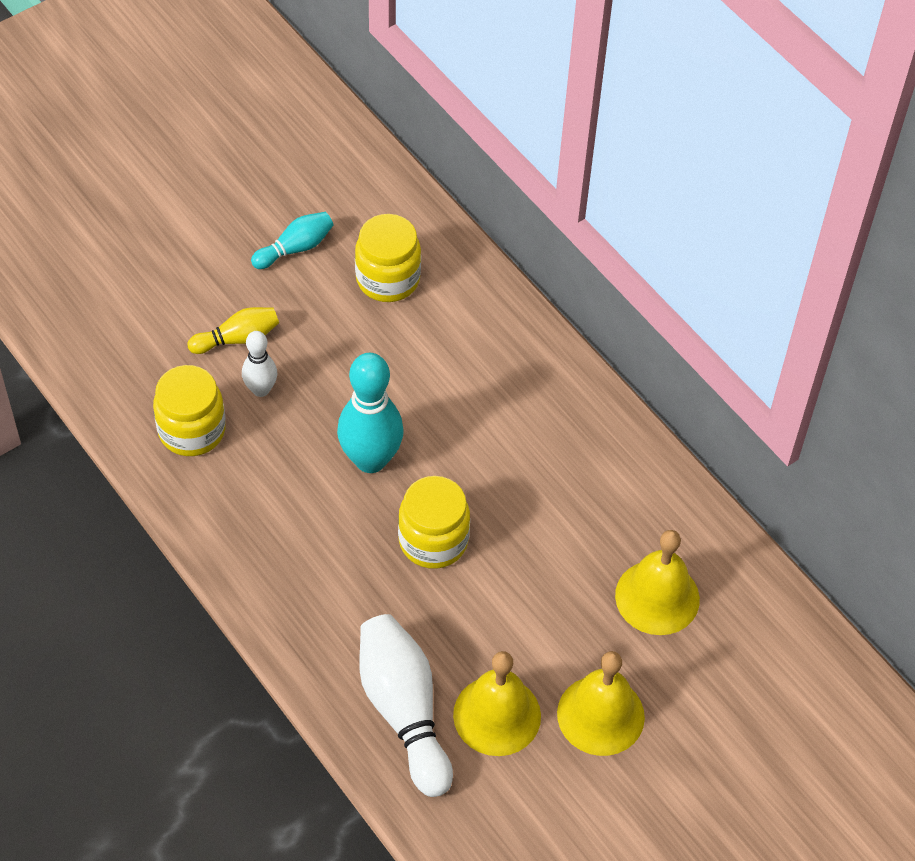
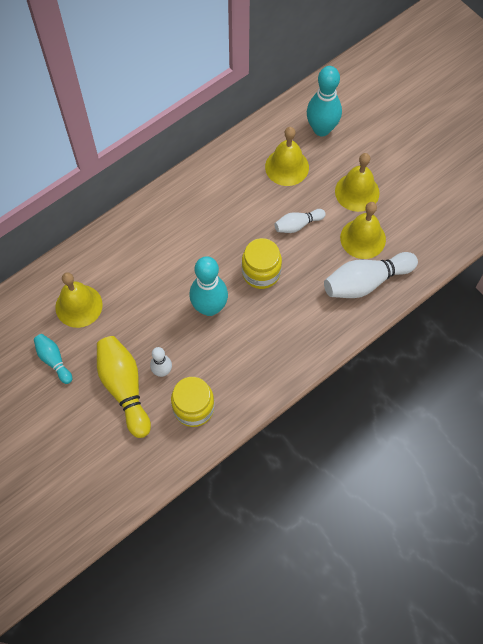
camera: 90 degrees left, 10 degrees up
(237, 338) = (124, 388): yellow bowling pin -> yellow bowling pin, size x1.80
(388, 279) = (79, 306): yellow jar -> yellow bell
(529, 606) = (297, 225): none -> white bowling pin
(746, 664) = (321, 129): none -> turquoise bowling pin

